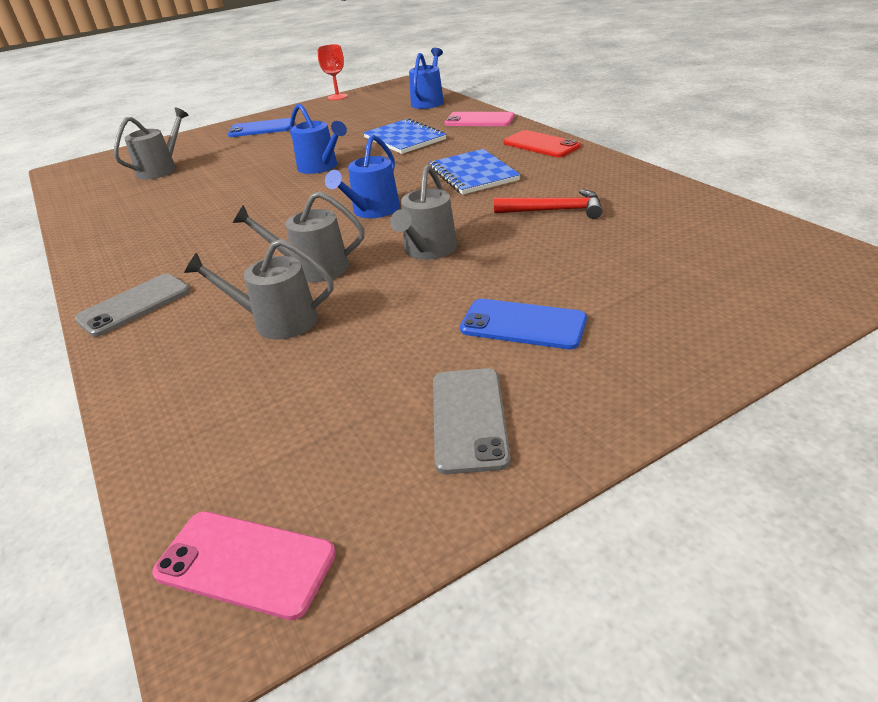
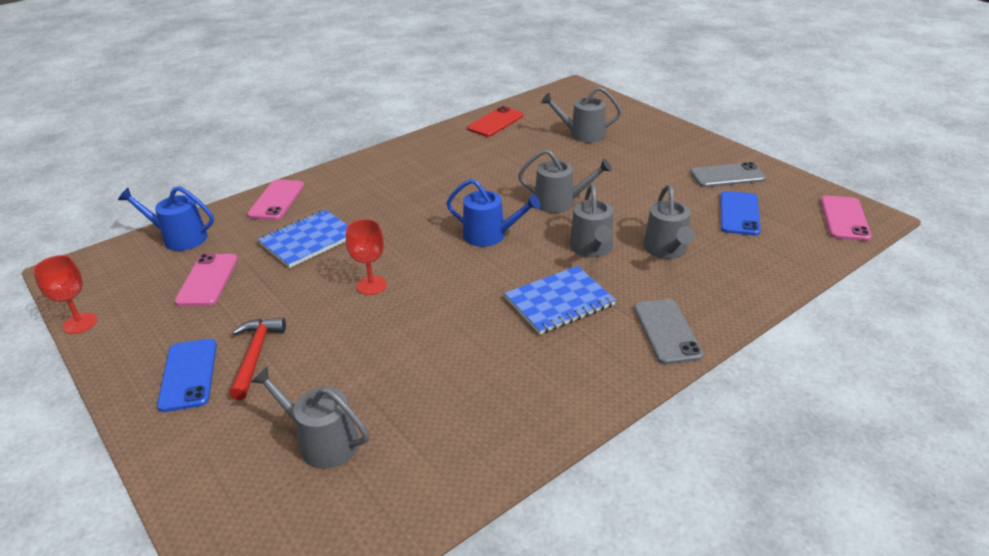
camera: 100 degrees left, 0 degrees up
(134, 305) = (667, 331): grey phone -> grey phone turned 45 degrees clockwise
(320, 167) = (371, 285): blue watering can -> red goblet
(365, 117) = (207, 280): none -> pink phone
(473, 174) = (422, 194): blue notebook -> blue notebook (559, 302)
(523, 325) = (644, 166): blue phone -> blue phone (739, 213)
(541, 145) = (365, 167): red phone -> red phone (495, 122)
(554, 210) = (499, 159): red hammer -> red hammer (255, 355)
(643, 273) = (582, 134): none -> grey watering can

